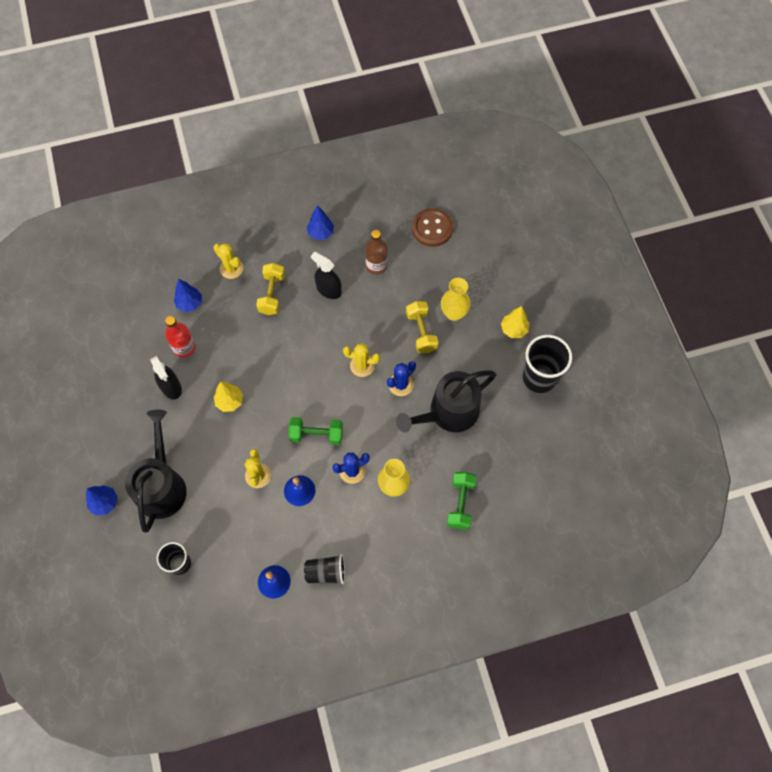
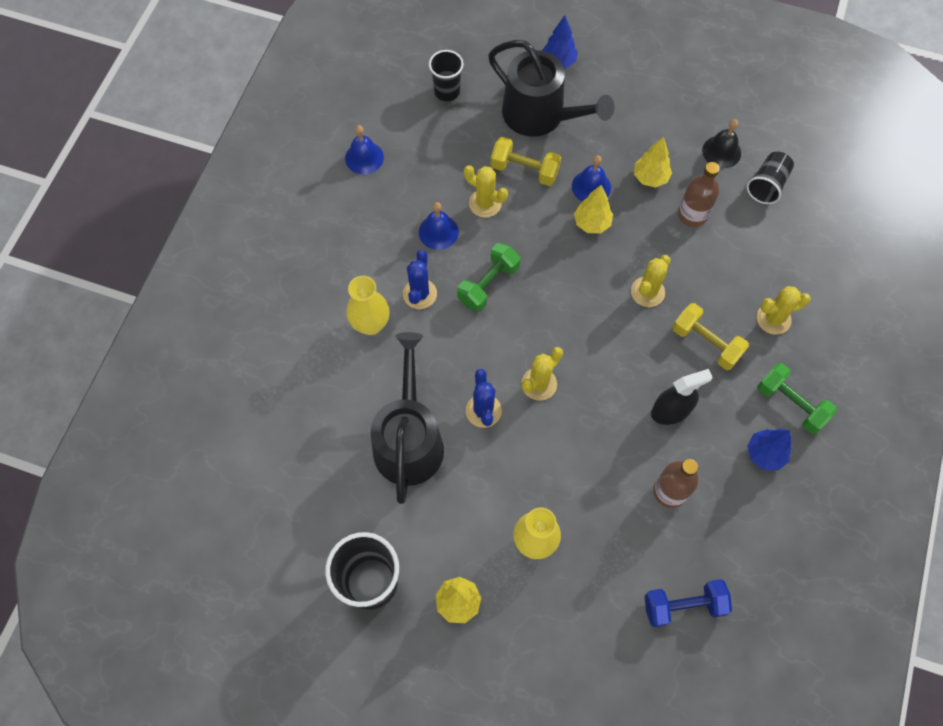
camera: 125 degrees right, 0 degrees up
(122, 356) = (721, 151): none -> black bell
(171, 387) = (650, 178): black spray bottle -> yellow tree
(184, 347) = (692, 214): red bottle -> brown bottle
(190, 303) = (750, 249): blue tree -> none
(201, 418) = (591, 186): none -> blue bell
(259, 342) = (647, 292): none -> yellow cactus
(326, 572) = (335, 206): black cup -> black cup (767, 185)
(421, 332) = (536, 482): yellow dumbbell -> yellow dumbbell (524, 170)
(432, 228) = (683, 605): brown button -> blue dumbbell
(460, 503) = (297, 379): green dumbbell -> green dumbbell (790, 404)

